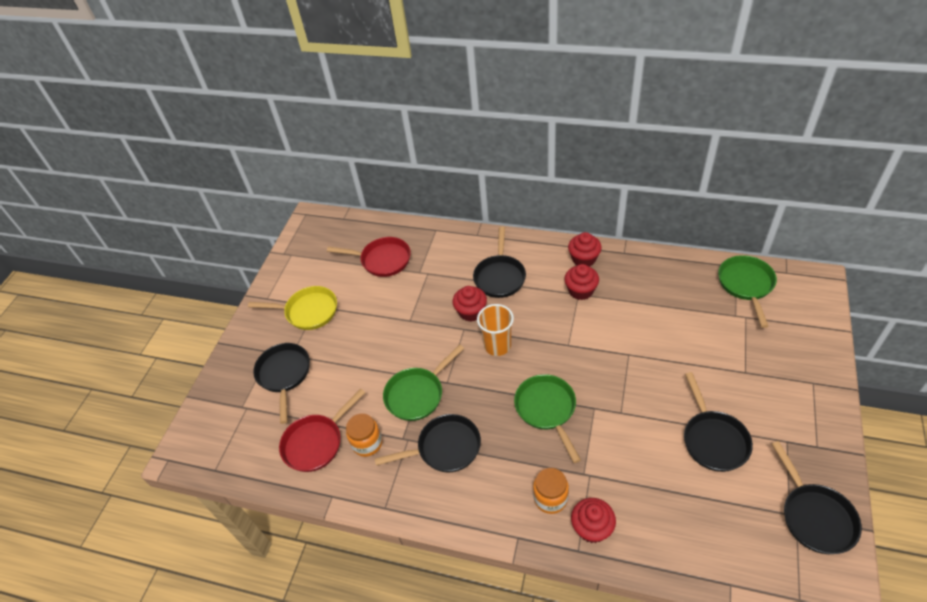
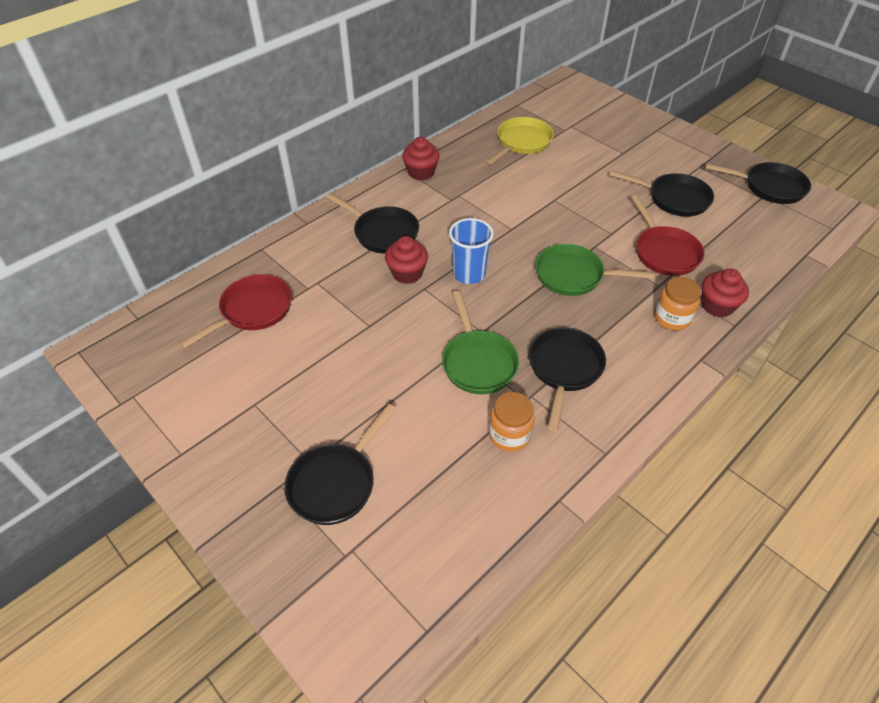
camera: 65 degrees left, 0 degrees up
(284, 375) = (336, 483): black pan -> black pan turned 75 degrees counterclockwise
(308, 311) = (255, 415): yellow pan -> yellow pan (522, 143)
(316, 442) = (471, 486): red pan -> red pan (664, 252)
(497, 345) = (469, 274): orange cup -> blue cup
(581, 291) = (456, 192): red cupcake -> none
(746, 285) = (540, 110): green pan -> none

